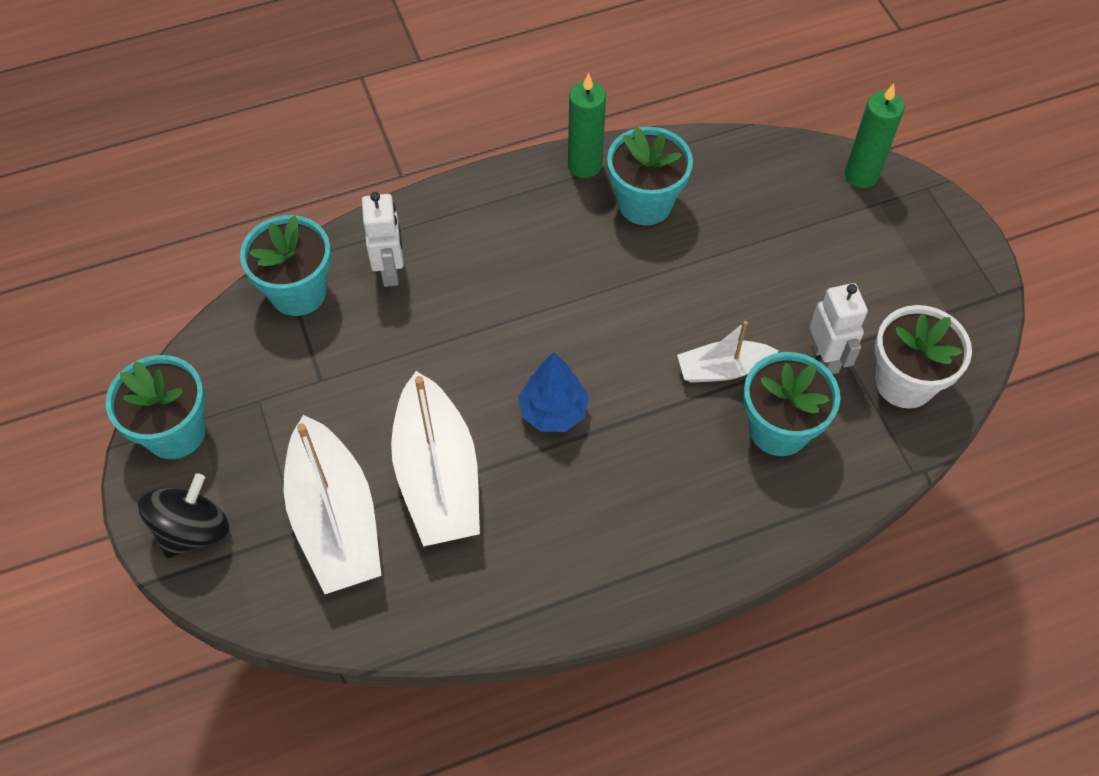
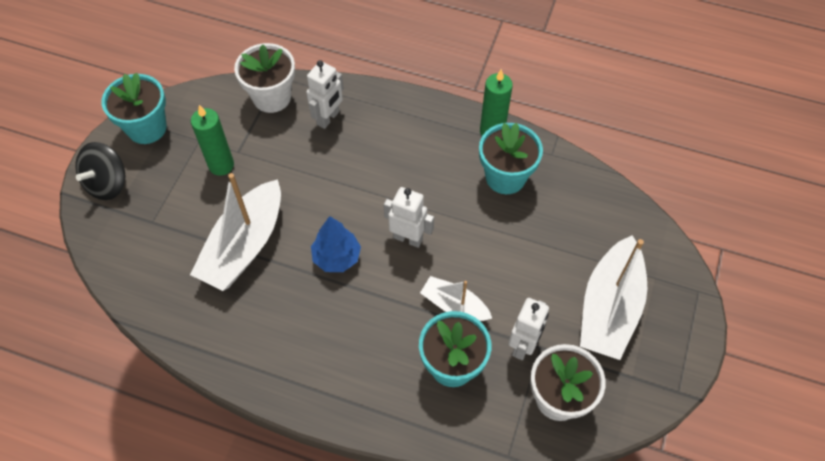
camera: 40 degrees right, 0 degrees up
(193, 530) = (107, 183): black spinning top -> black spinning top turned 135 degrees clockwise
(298, 292) = (272, 97): turquoise flower pot -> white flower pot
(335, 519) = (174, 229): white boat -> white boat (609, 308)
(608, 336) = (408, 238): none -> white robot
(861, 175) = (660, 252): green candle -> green candle (221, 165)

